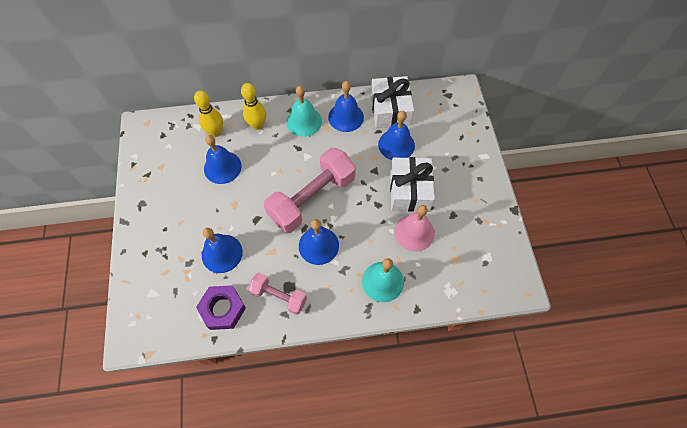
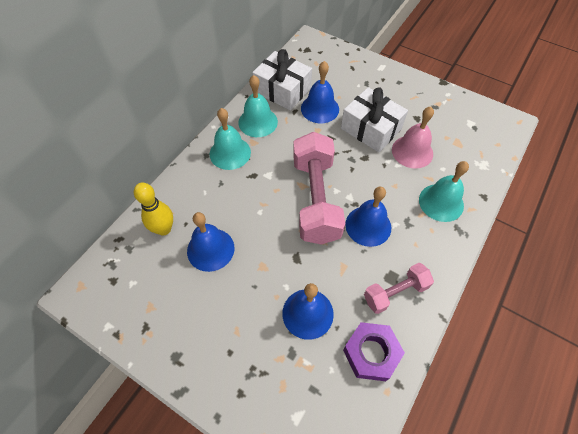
camera: 50 degrees left, 5 degrees down
(257, 125) = (195, 190): yellow bowling pin -> none
(346, 117) = (258, 122): blue bell -> turquoise bell

